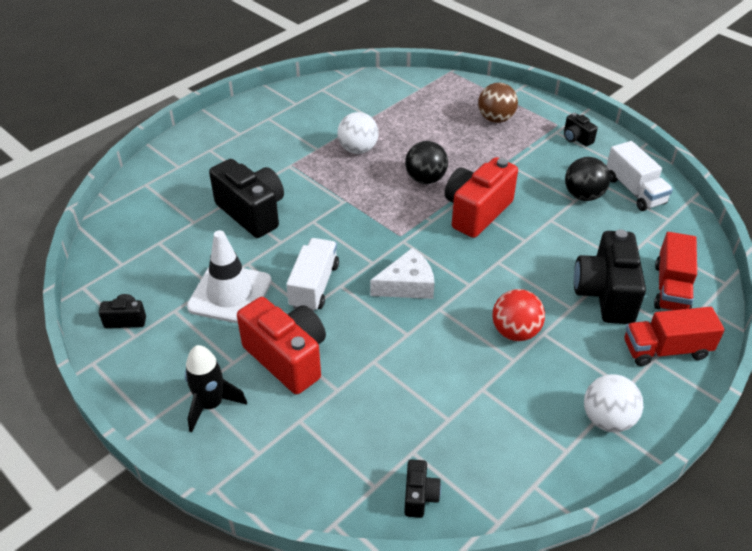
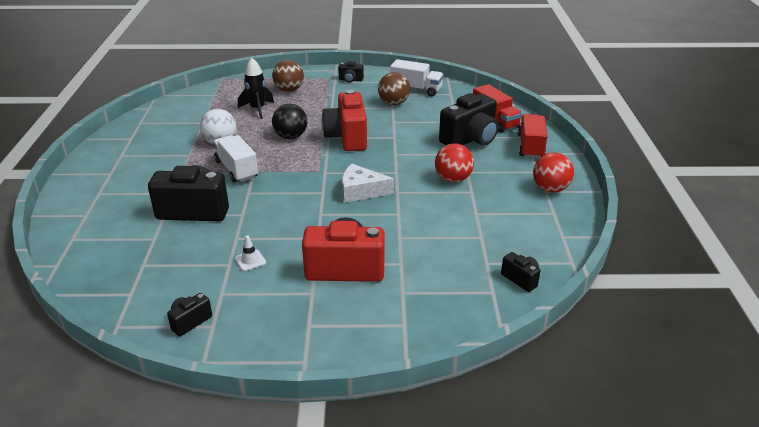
camera: 45 degrees left, 10 degrees down
(211, 405) = (334, 323): black rocket -> black rocket (257, 109)
(230, 294) = (250, 260): white traffic cone -> white traffic cone, size x0.40
(314, 286) = (303, 223): white truck -> white truck (236, 169)
(407, 285) = (361, 191): white cheese -> white cheese turned 105 degrees counterclockwise
(583, 195) = (394, 103): black ball -> brown ball
(605, 294) = (470, 139): black camera -> black camera turned 90 degrees counterclockwise
(607, 419) = (550, 189): white ball -> red ball
(666, 349) = (530, 146): red truck -> red truck turned 150 degrees clockwise

